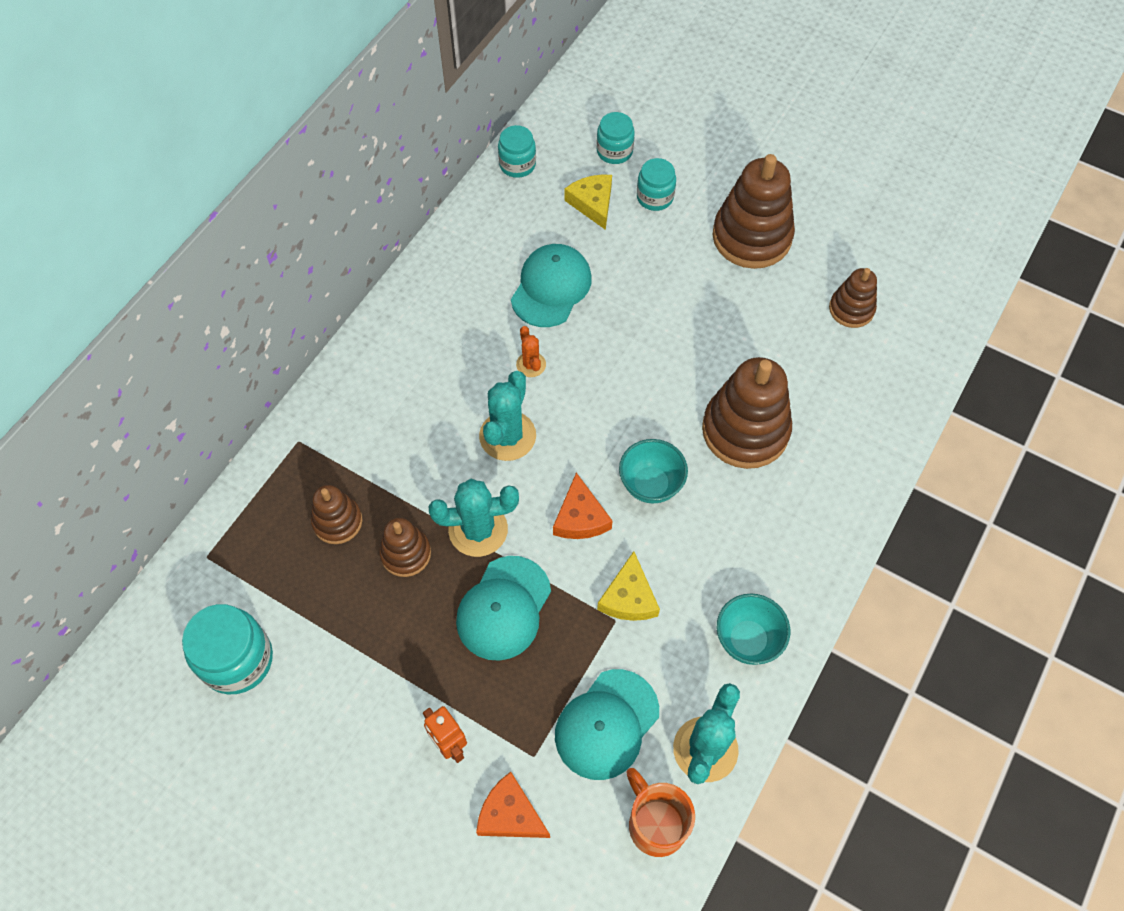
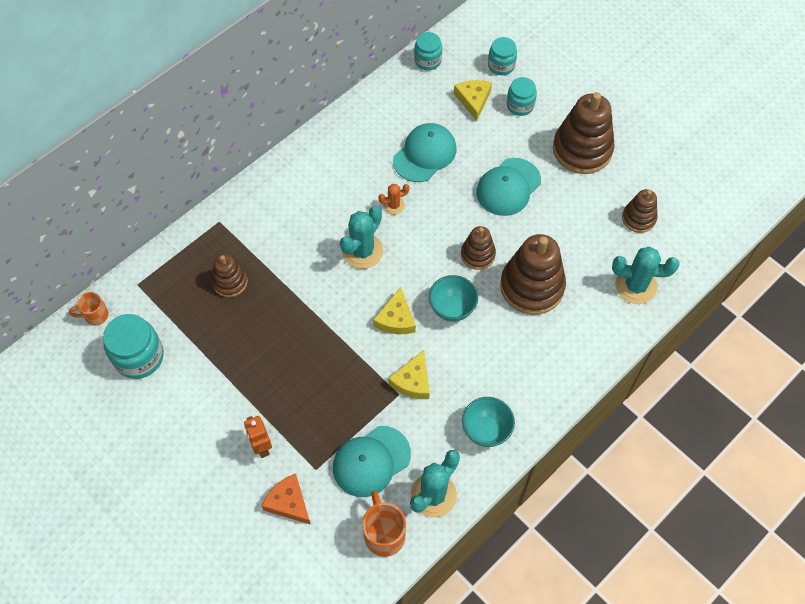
camera: 15 degrees right, 0 degrees up
(158, 616) = (95, 316): none -> orange mug
(406, 553) = (269, 314): brown stacking toy -> brown stacking toy (477, 255)
(478, 530) = (323, 310): turquoise cactus -> turquoise cactus (635, 286)
(504, 608) = (325, 367): turquoise cap -> turquoise cap (508, 187)
(531, 364) = (394, 205): orange cactus -> orange cactus turned 75 degrees clockwise
(580, 517) = (396, 319): orange cheese -> yellow cheese

